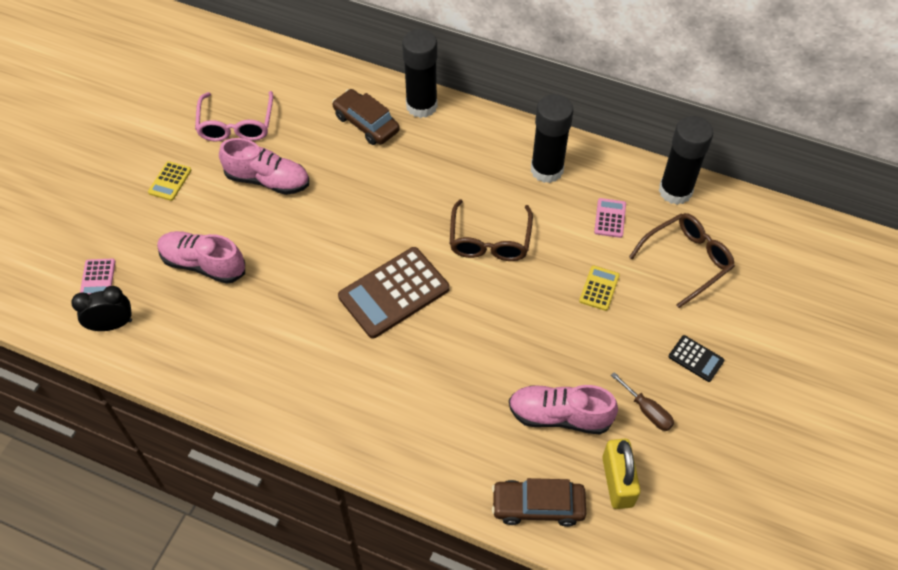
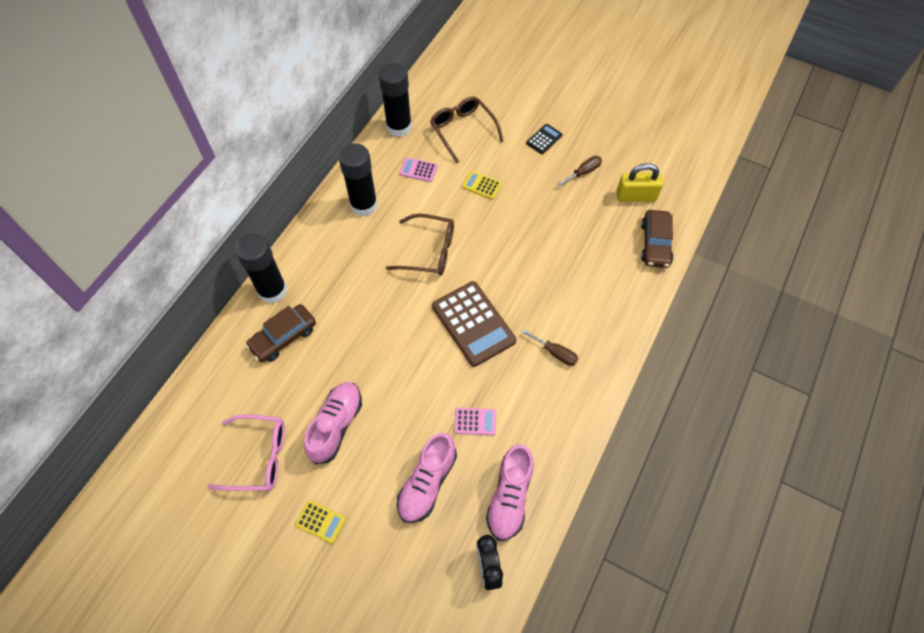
camera: 85 degrees left, 5 degrees up
(97, 279) = (433, 587): pink calculator -> pink calculator (475, 421)
(359, 381) = (555, 353): none -> brown screwdriver
(559, 416) = (587, 223): pink shoe -> pink shoe (509, 497)

